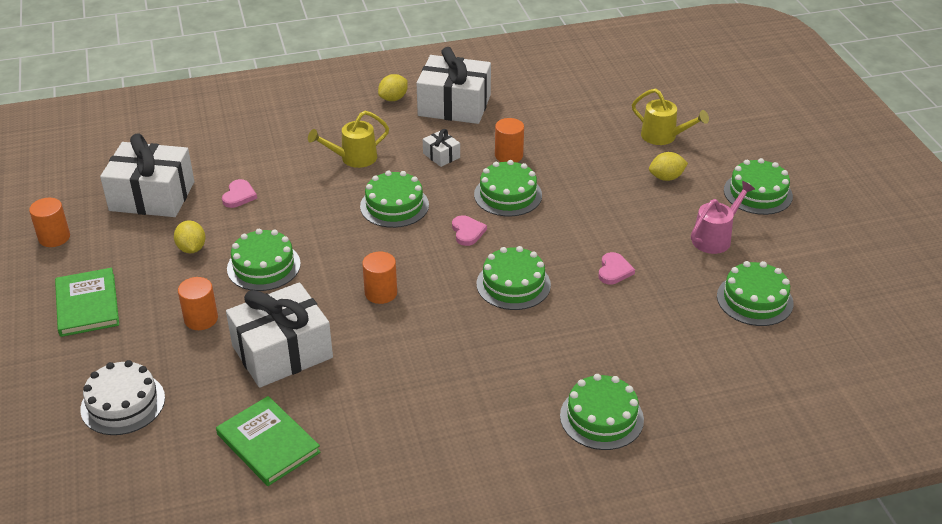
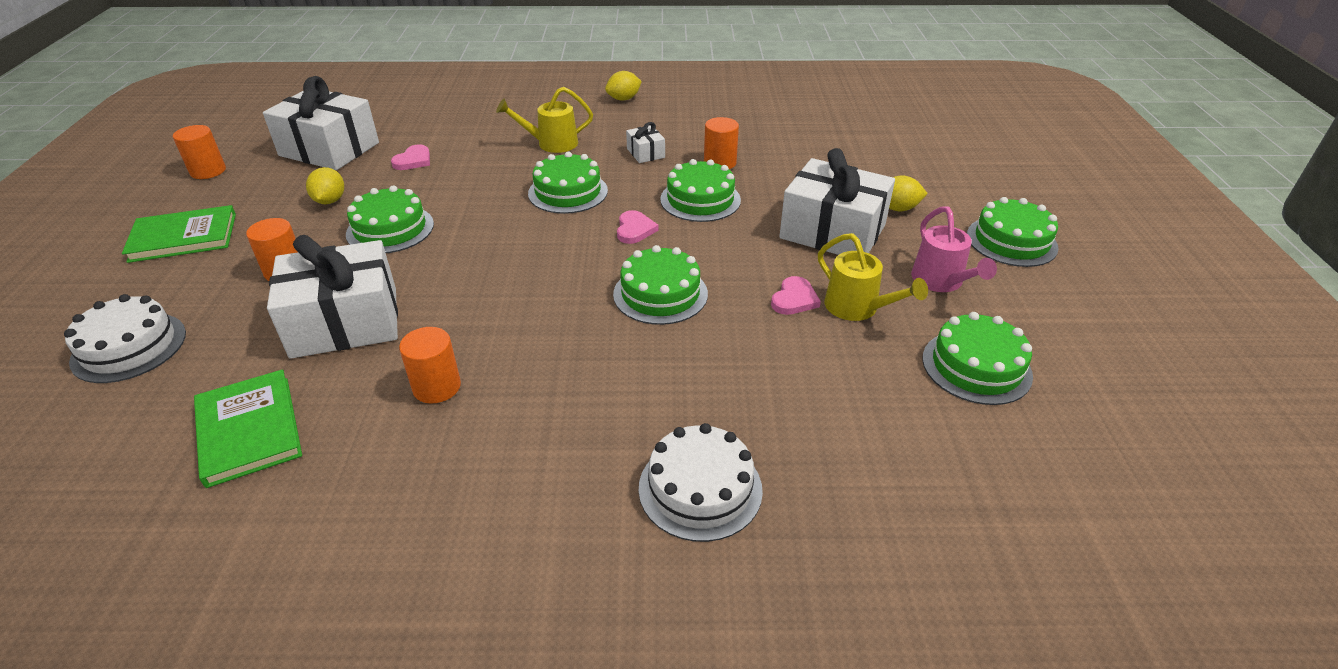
camera: 15 degrees right, 0 degrees up
(87, 305) = (183, 237): green book -> green book turned 75 degrees clockwise
(381, 293) = (499, 277): orange cylinder -> orange cylinder (437, 387)
(454, 105) = (683, 112): white gift -> white gift (832, 231)
(601, 417) = (700, 488): green cake -> white cake
(664, 137) = (908, 168): yellow watering can -> yellow watering can (858, 308)
(715, 237) = (941, 282): pink watering can -> pink watering can turned 105 degrees clockwise

